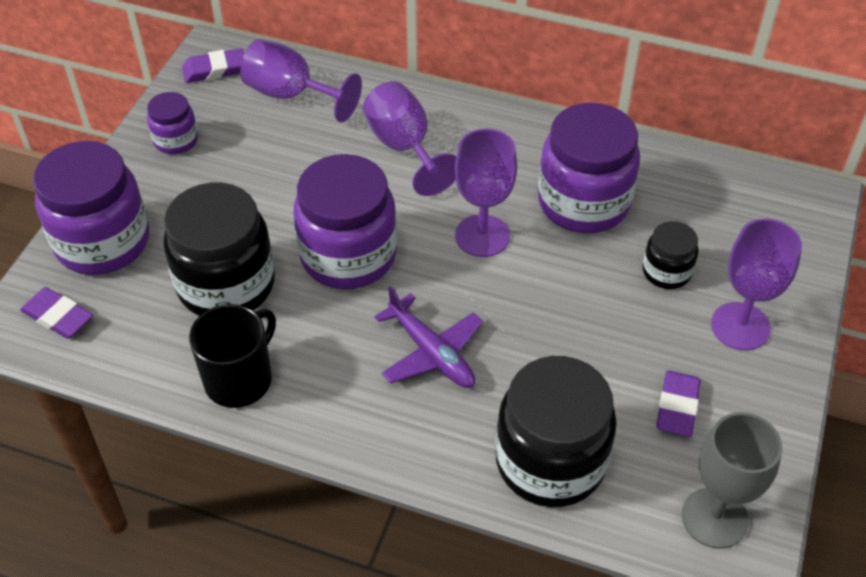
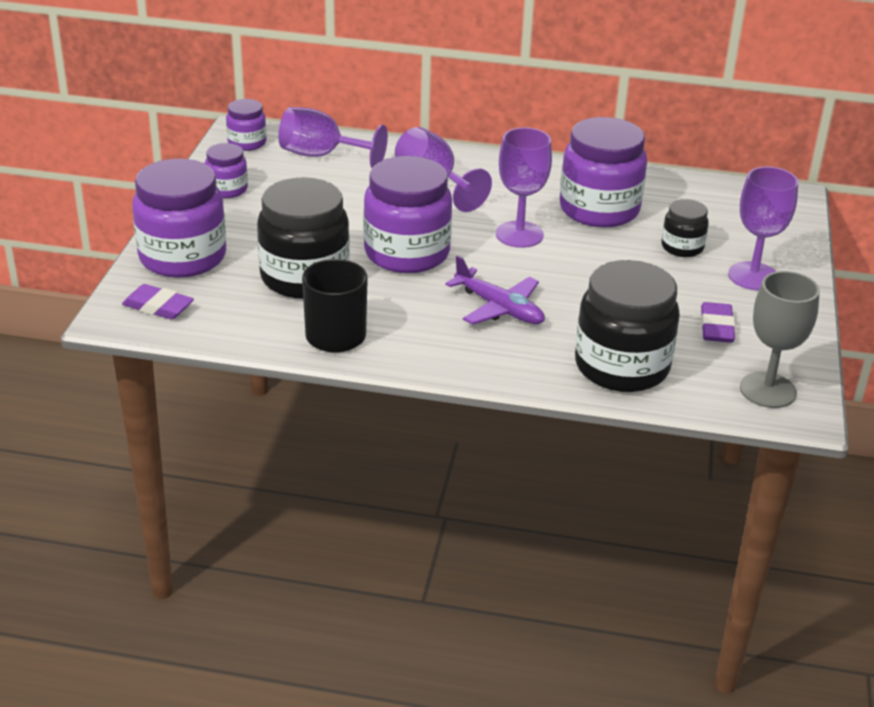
camera: 10 degrees left, 15 degrees down
(215, 69) = (247, 143): purple eraser -> purple jar

